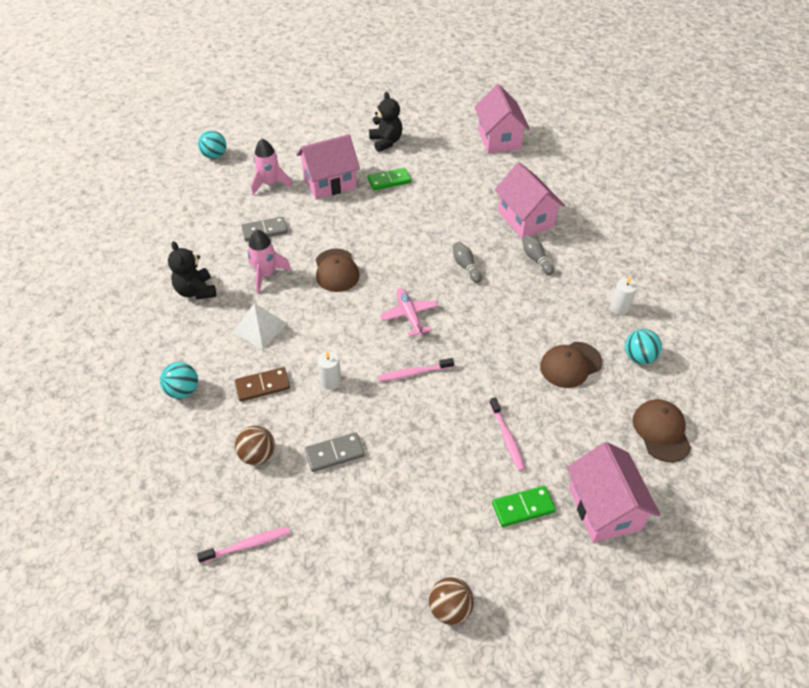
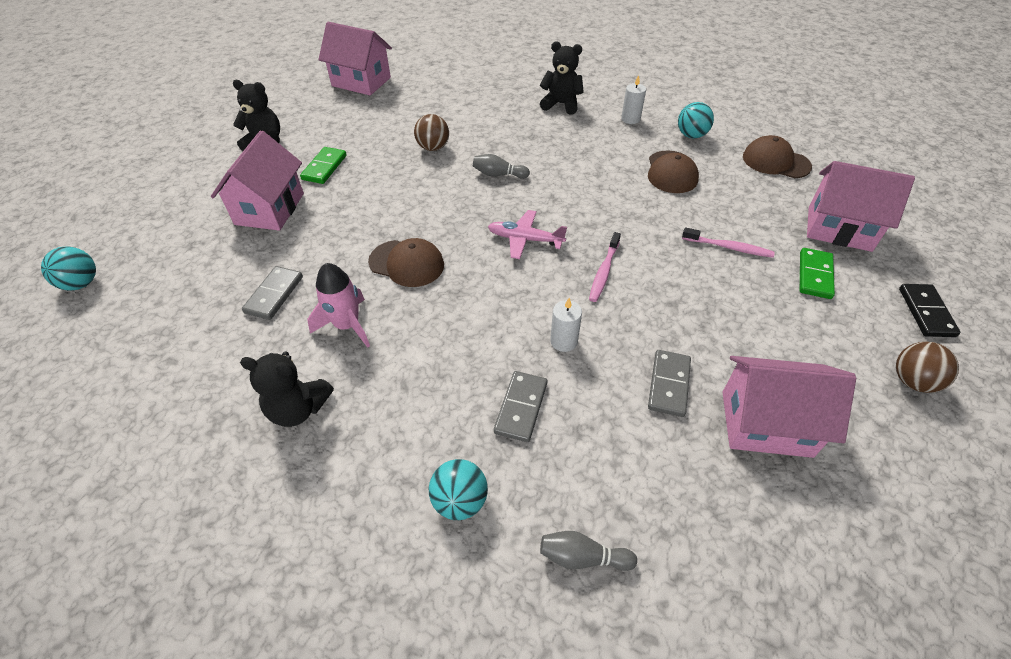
camera: 55 degrees left, 0 degrees up
(247, 545) = (758, 534): pink toothbrush -> none
(257, 455) = (625, 461): brown ball -> brown ball (433, 148)
(260, 328) = (427, 369): white pyramid -> none
(262, 386) = (521, 407): brown domino -> grey domino
(270, 184) = (203, 256): pink rocket -> none
(525, 219) = (479, 115): pink house -> pink house (766, 423)
(536, 259) = (533, 132): grey bowling pin -> grey bowling pin (583, 557)
(543, 602) = (926, 312): none -> black domino
(592, 256) = (561, 104): none -> black teddy bear

